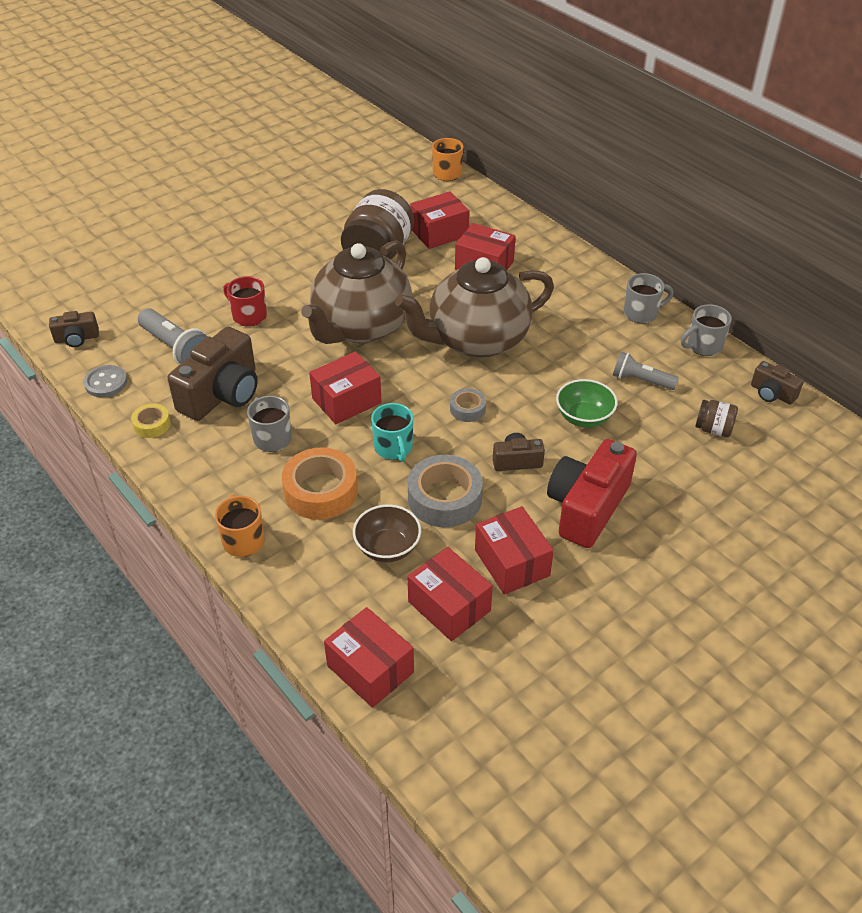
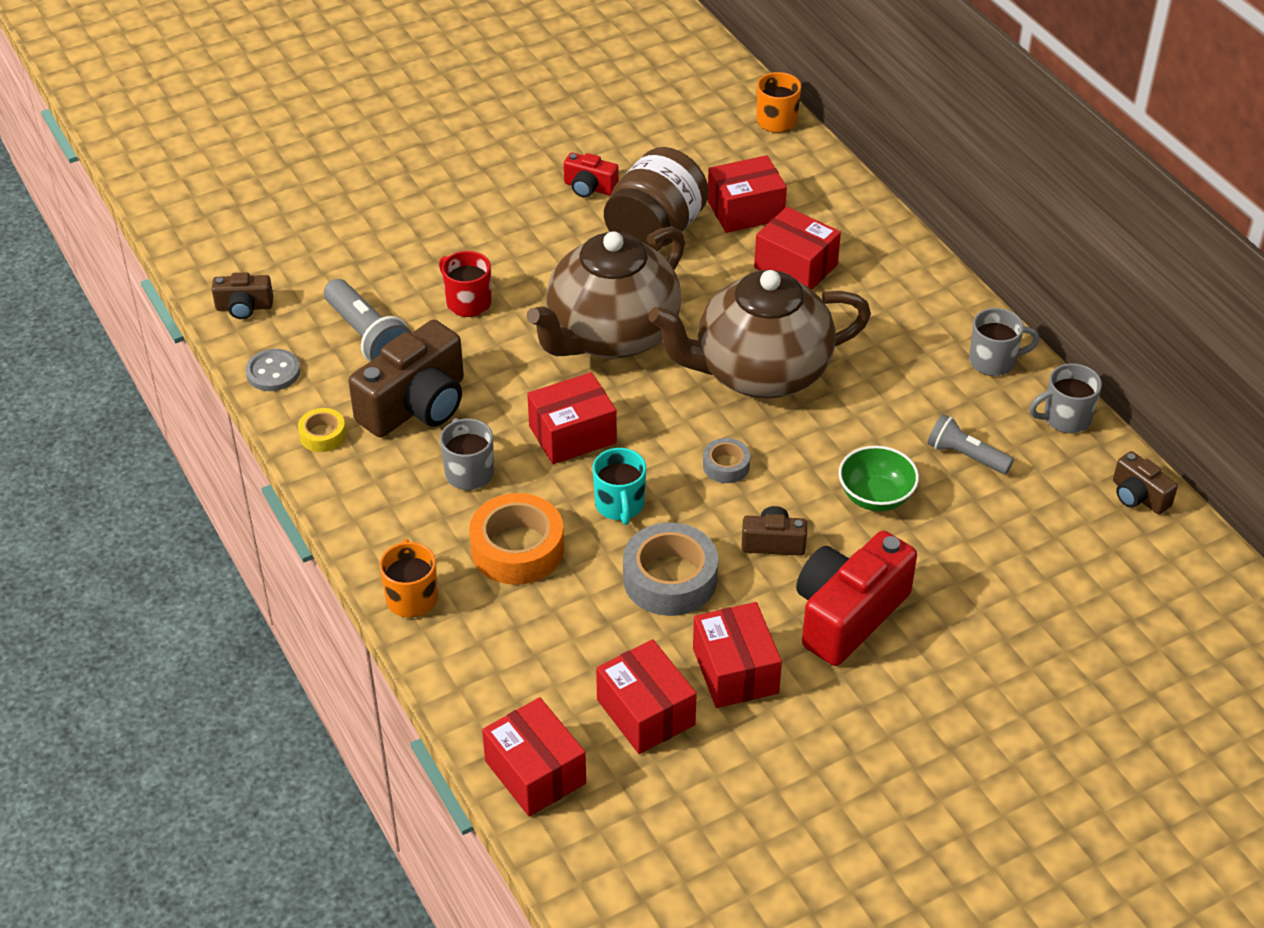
camera: 10 degrees right, 0 degrees up
(324, 229) = (589, 187): none -> red camera
(387, 548) = (585, 631): brown bowl -> none
(713, 429) = (1043, 534): brown jar -> none

